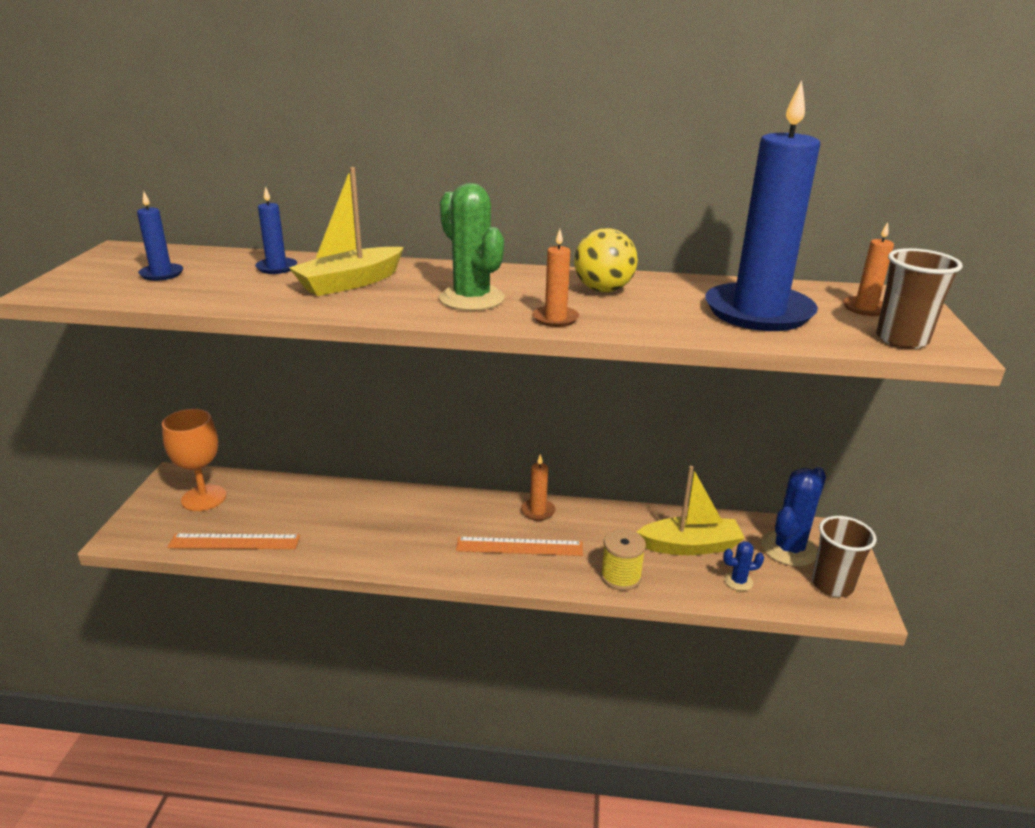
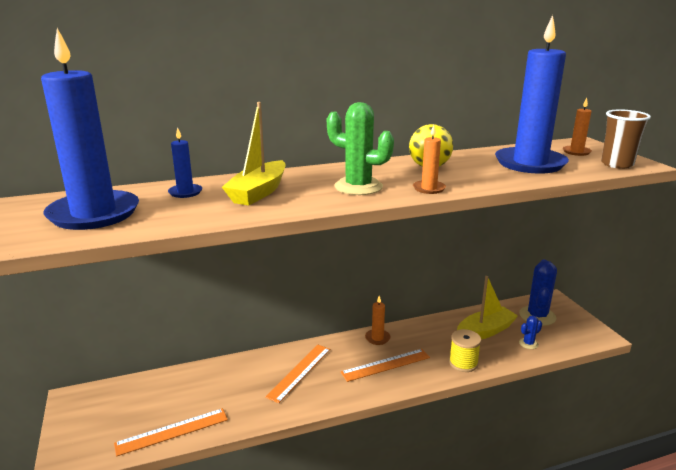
camera: 25 degrees left, 5 degrees down
(161, 274) = (94, 214): blue candle -> blue candle, size x2.40
(204, 498) = (115, 407): orange goblet -> none
(412, 522) = (299, 372): none -> orange ruler
(832, 585) = (575, 329): brown cup -> none

